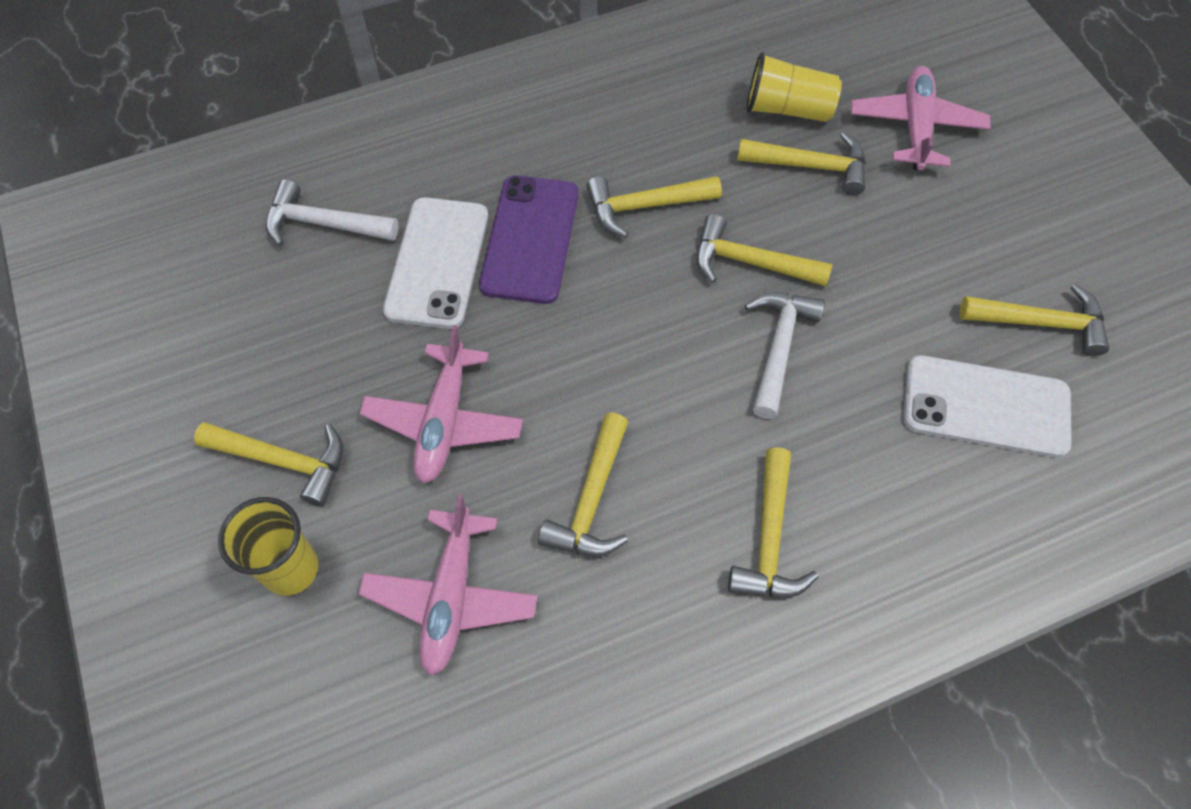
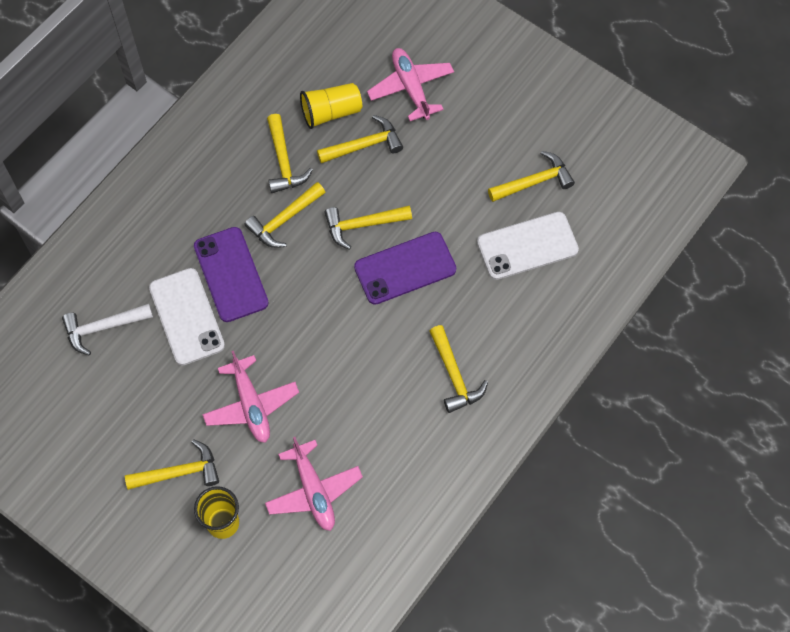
camera: 30 degrees left, 5 degrees up
(591, 500) = (354, 404): yellow hammer -> yellow hammer (284, 162)
(779, 347) = (405, 268): white hammer -> purple phone

